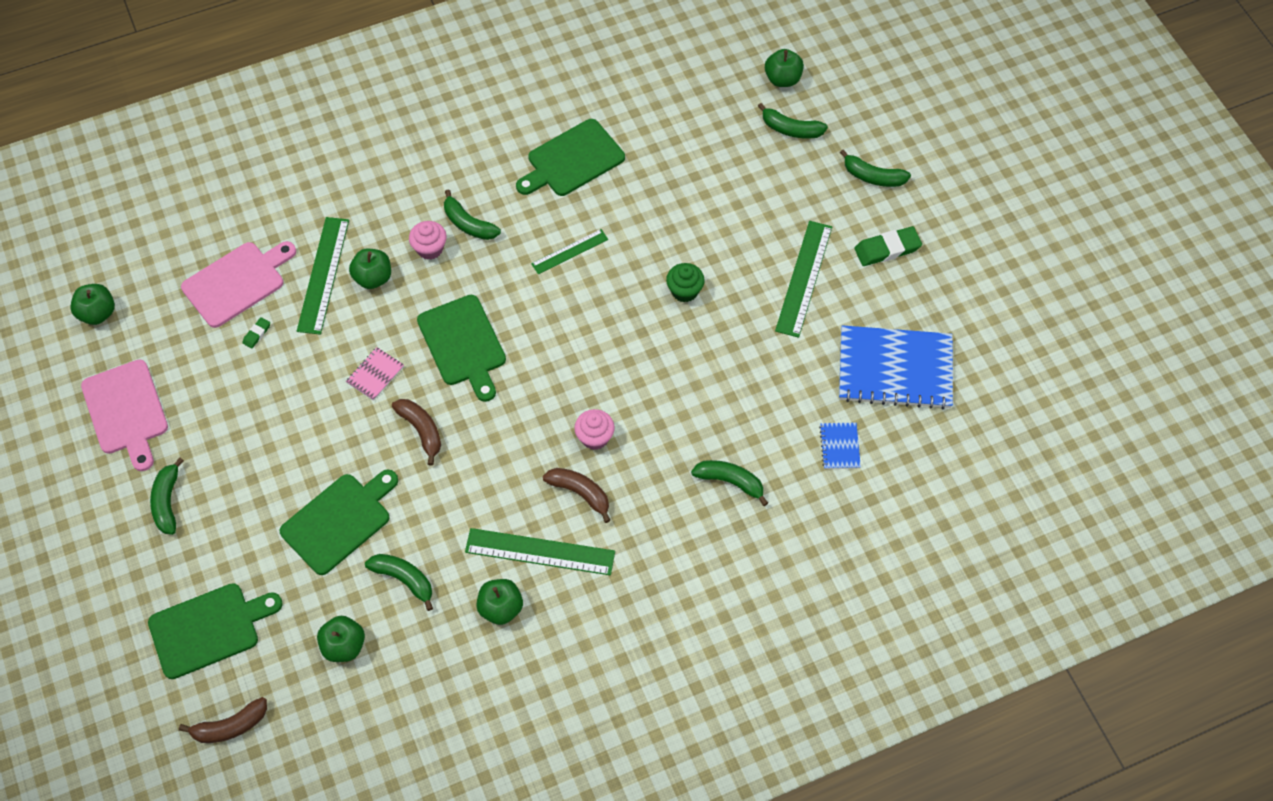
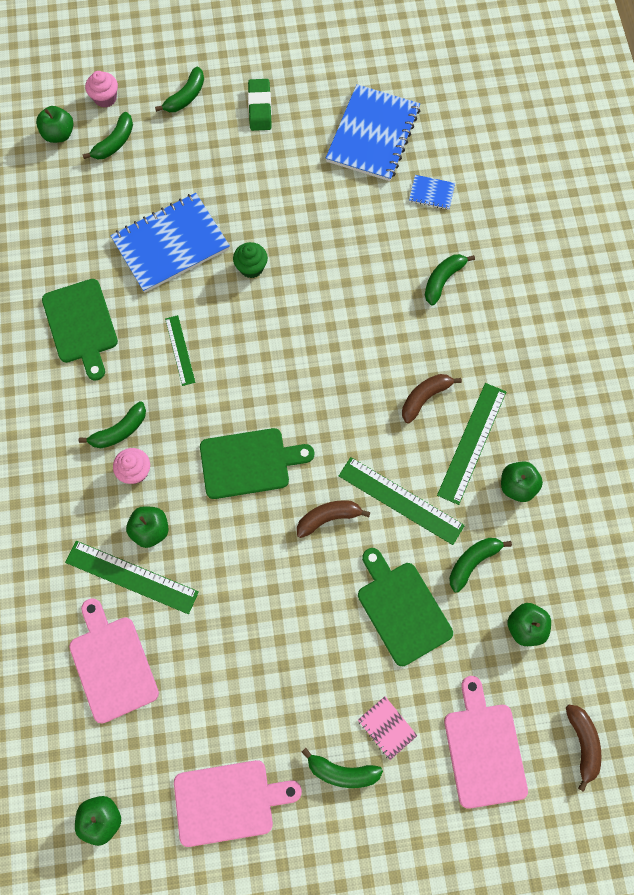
camera: 75 degrees left, 10 degrees up
(209, 629) = (483, 749): green cutting board -> pink cutting board
(257, 334) = (179, 654): green eraser -> none
(375, 374) = (258, 548): pink notebook -> pink notebook (387, 727)
(595, 437) = (374, 373): pink cupcake -> pink cupcake (105, 98)
(688, 211) = (171, 244): none -> blue notebook
(804, 278) = (268, 175): green ruler -> green ruler (400, 500)

